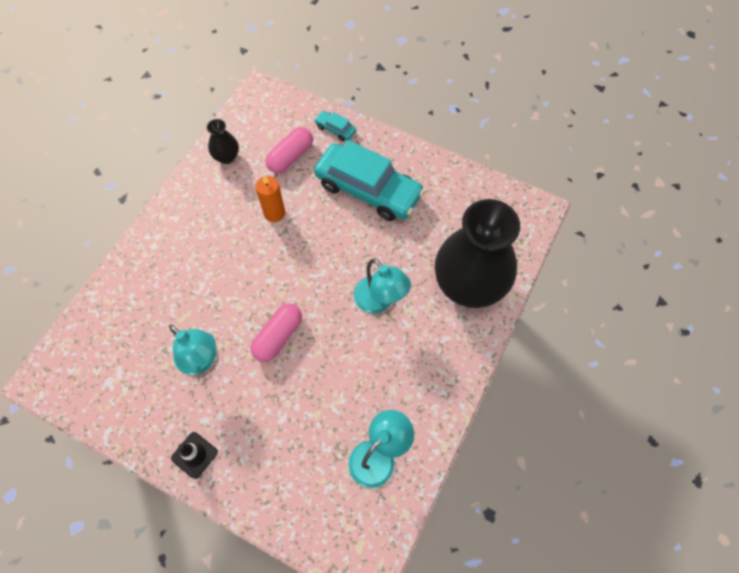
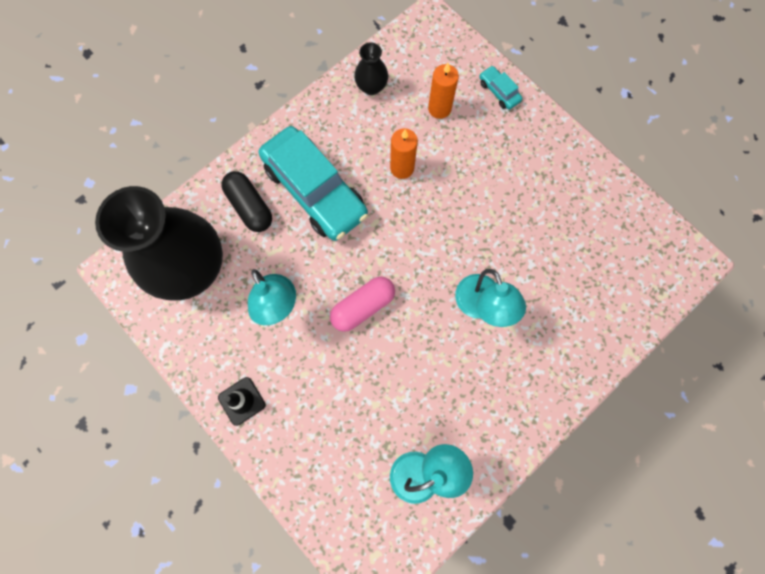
camera: 20 degrees right, 10 degrees up
(150, 286) = (250, 207): none -> black capsule
(290, 157) = (439, 108): pink capsule -> orange candle
(368, 189) = (511, 174): turquoise car -> turquoise car (315, 190)
(468, 285) = (584, 322): black vase -> black vase (191, 268)

